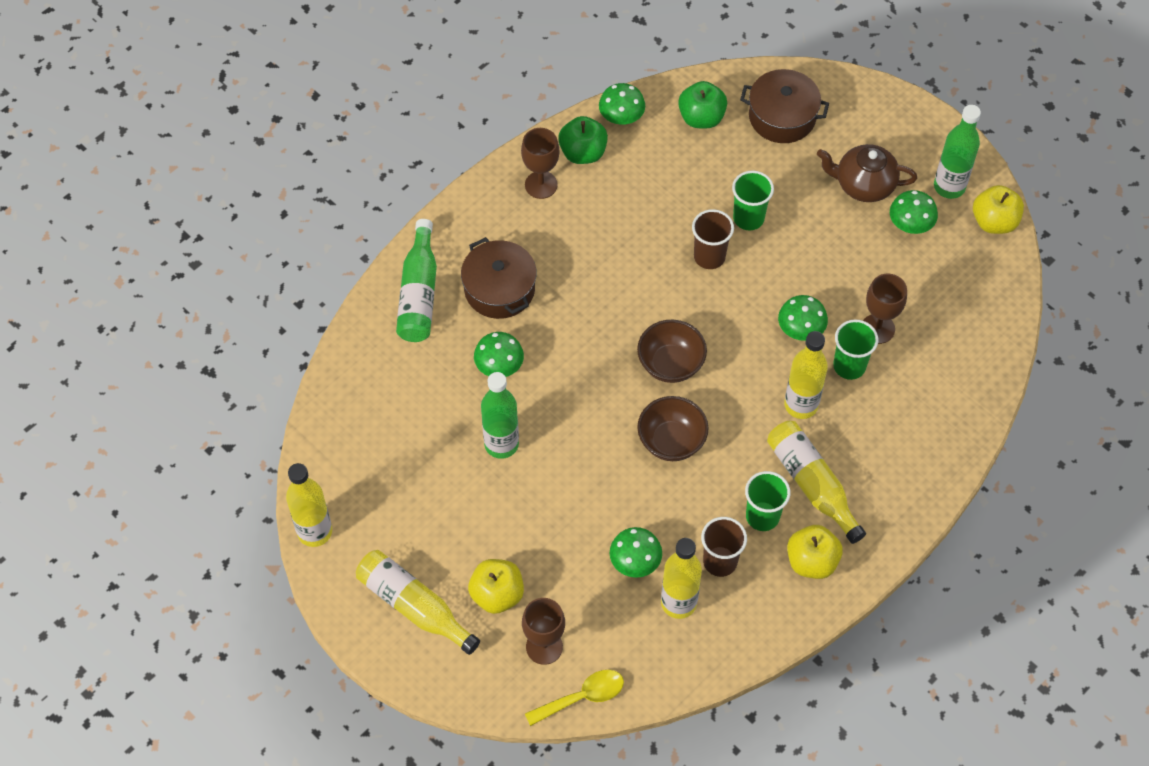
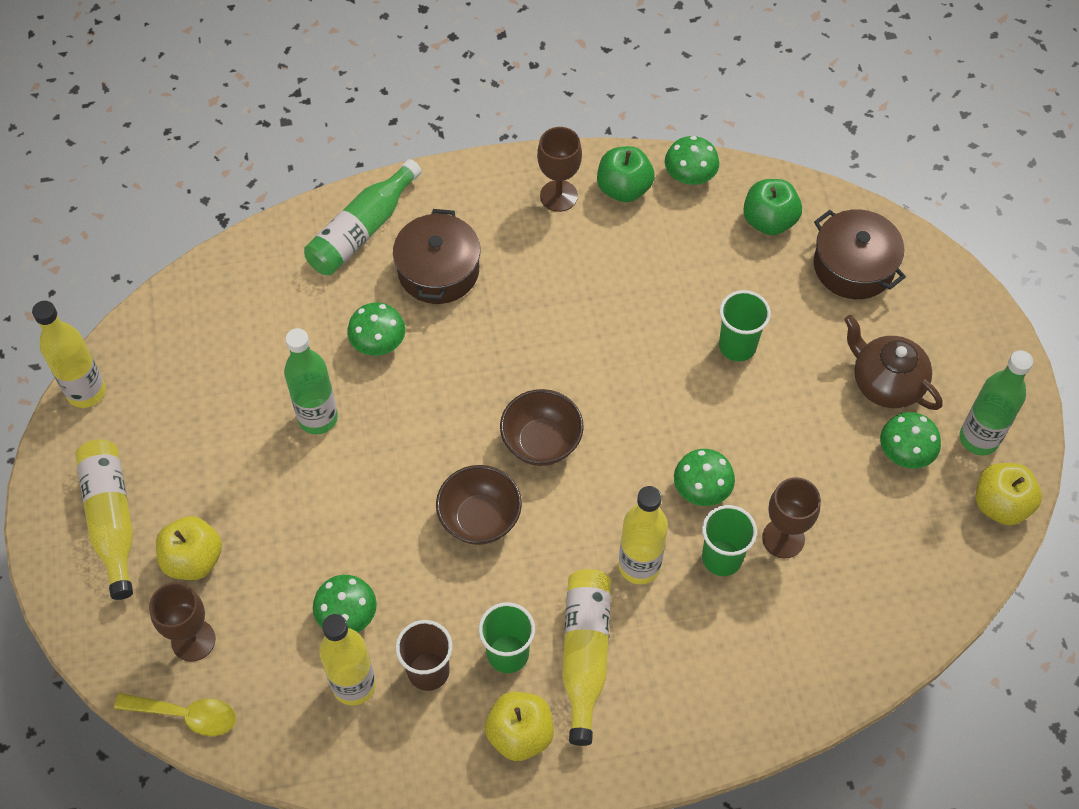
camera: 35 degrees right, 0 degrees up
(709, 257) = (666, 360): brown cup -> none

